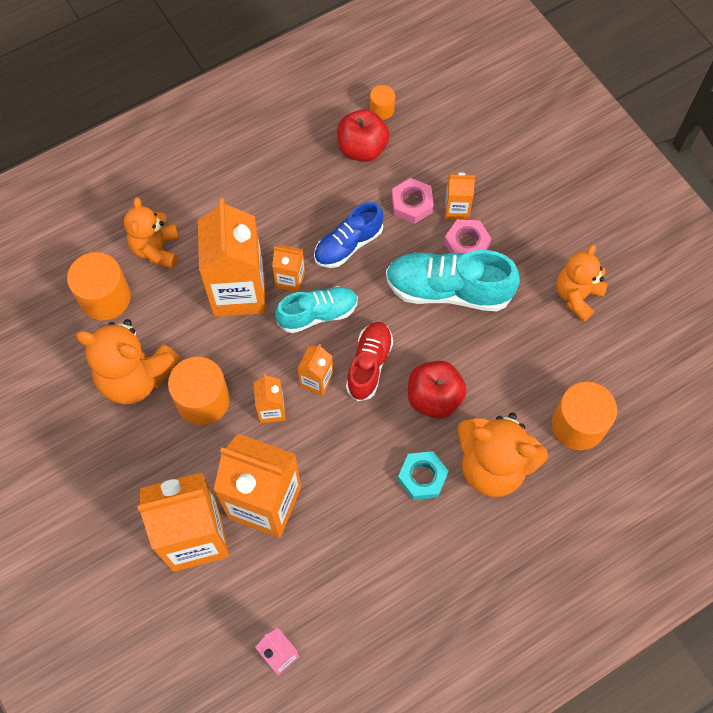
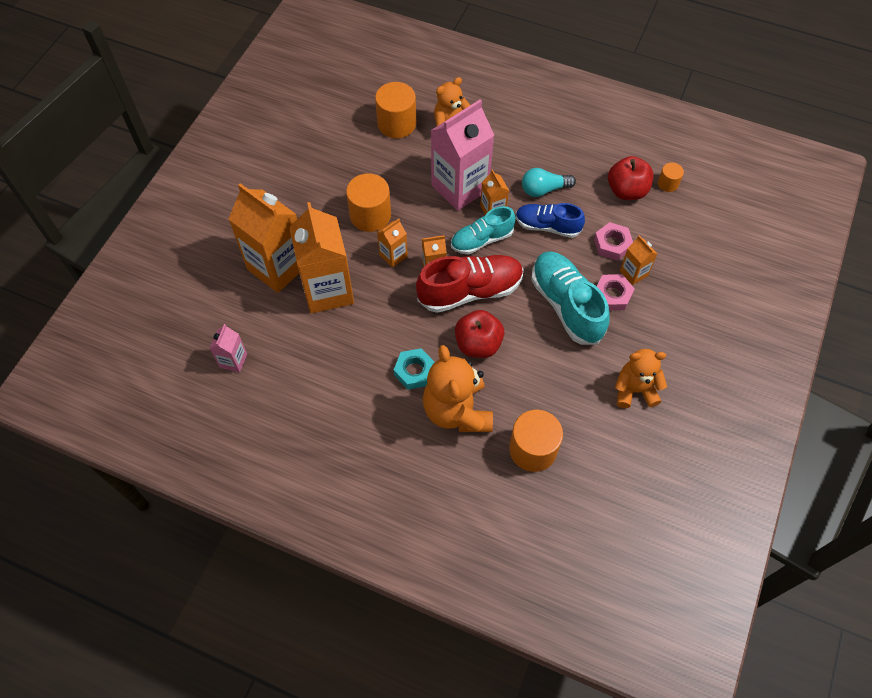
camera: 55 degrees right, 5 degrees down
(135, 377) = (357, 171): orange teddy bear -> none
(238, 291) = (460, 187): orange carton -> pink carton
(303, 218) = (544, 189): none -> turquoise light bulb
(318, 314) = (482, 240): turquoise shoe -> turquoise shoe turned 120 degrees clockwise
(369, 365) = (470, 291): red shoe -> red shoe, size x1.55

